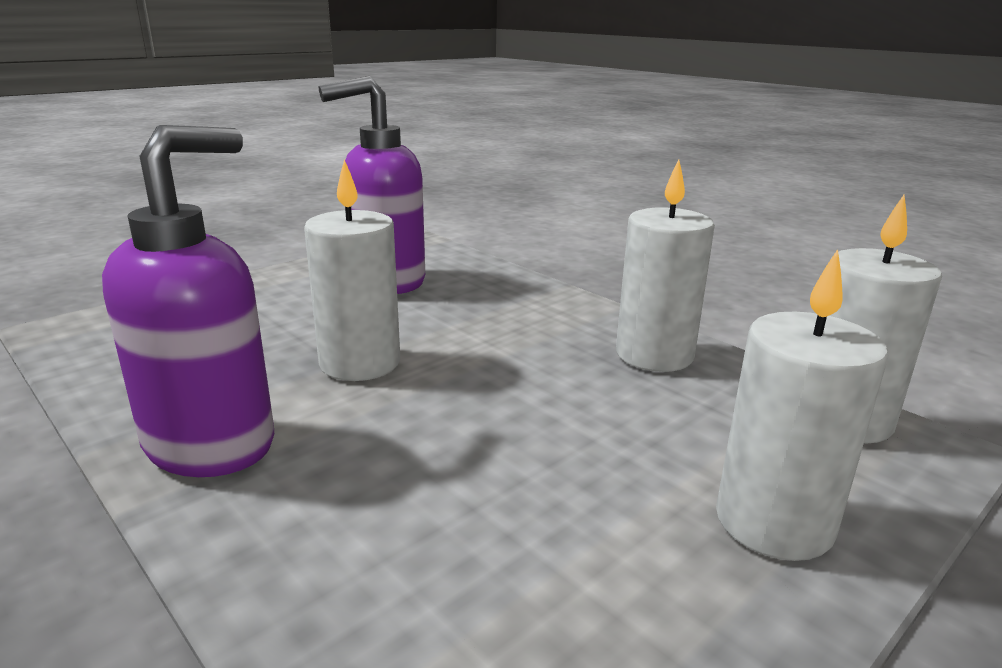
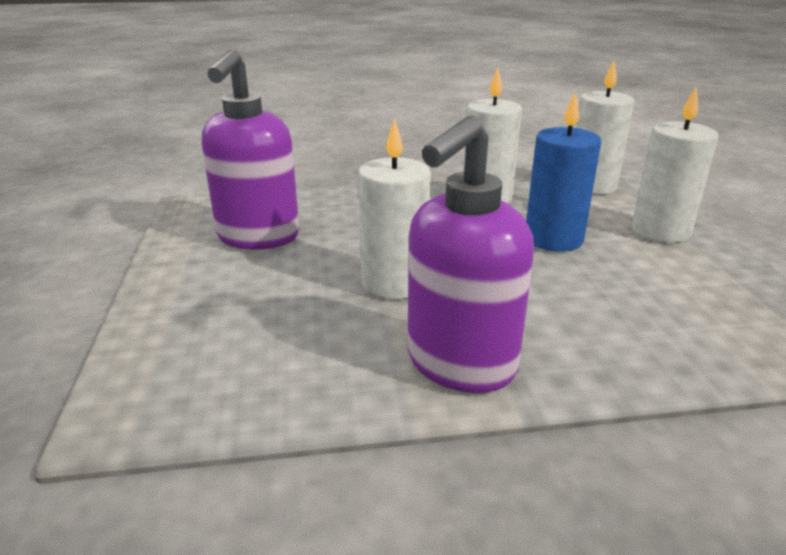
camera: 55 degrees left, 5 degrees up
(212, 443) = (459, 364): purple soap dispenser -> purple soap dispenser turned 120 degrees counterclockwise
(596, 429) = (553, 239): none -> blue candle

